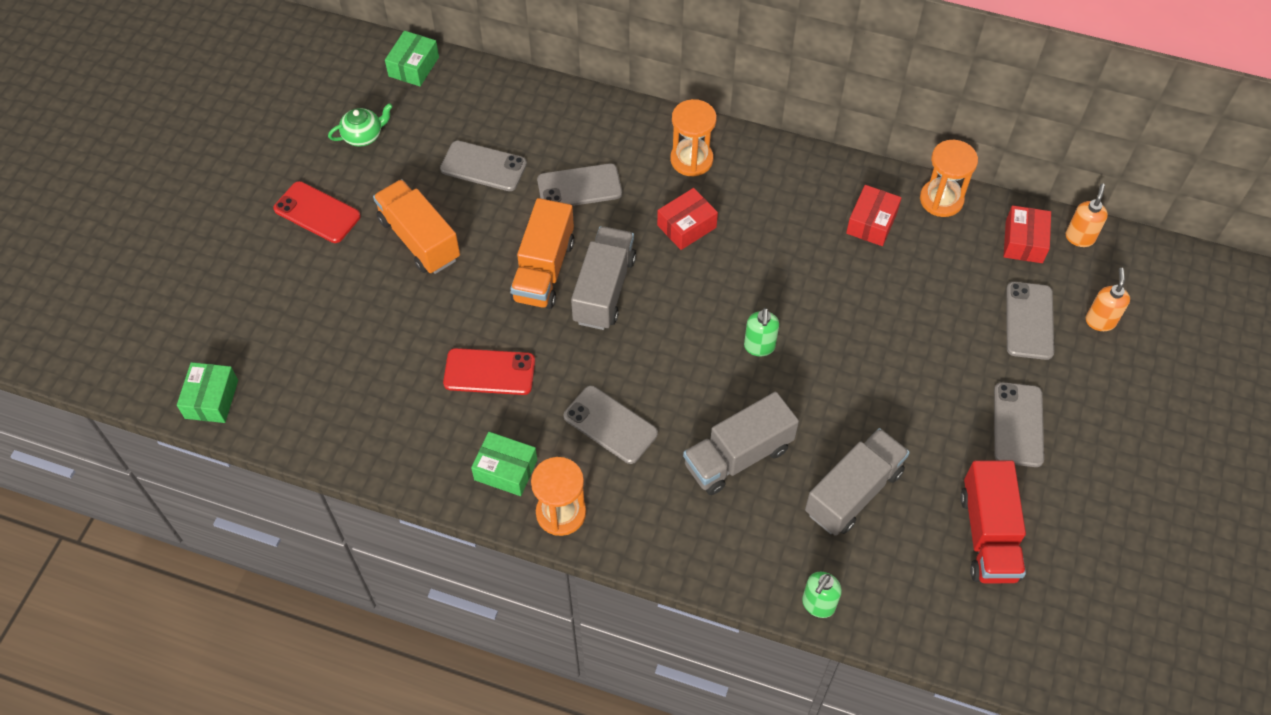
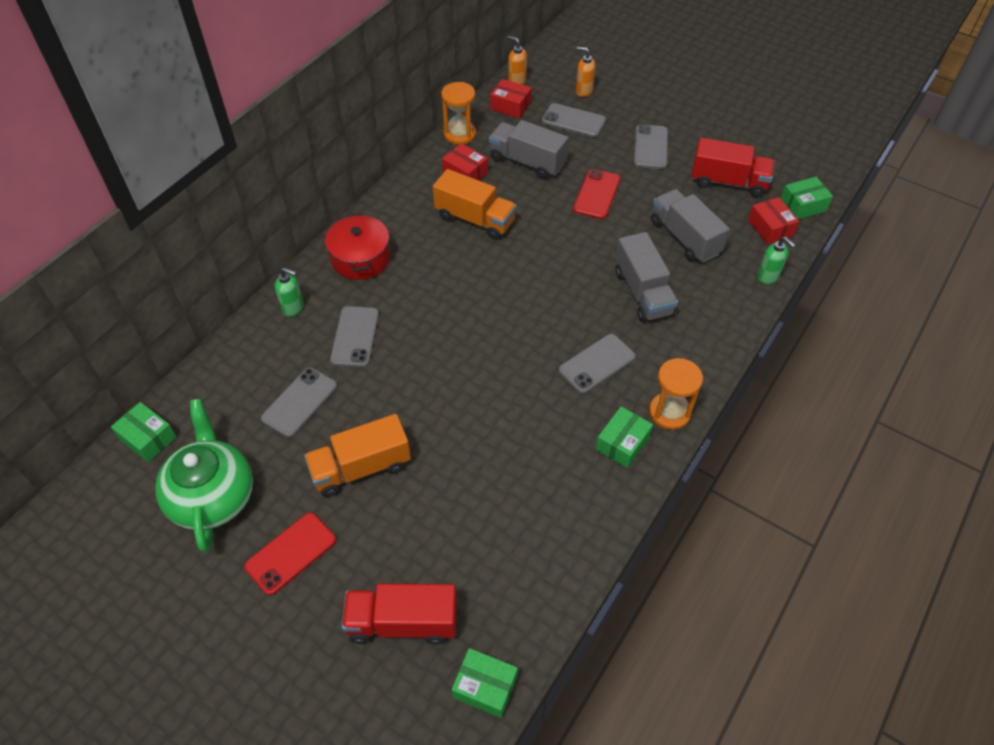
camera: 75 degrees left, 5 degrees down
(263, 318) = (402, 622): none -> red truck
(363, 136) = (213, 496): green teapot -> green teapot, size x2.11
(489, 372) = (523, 437): red phone -> red phone (596, 194)
(543, 270) = (432, 379): orange truck -> orange truck (475, 219)
(604, 290) = (467, 341): grey truck -> grey truck (527, 162)
(686, 226) = (425, 276): red box -> red box (770, 228)
(691, 159) = (360, 258): orange hourglass -> red pot
(759, 347) = (552, 259): green soap dispenser -> green soap dispenser (293, 308)
(981, 642) = (803, 205): none -> green box
(1018, 425) = (650, 147): grey phone -> grey phone turned 75 degrees clockwise

